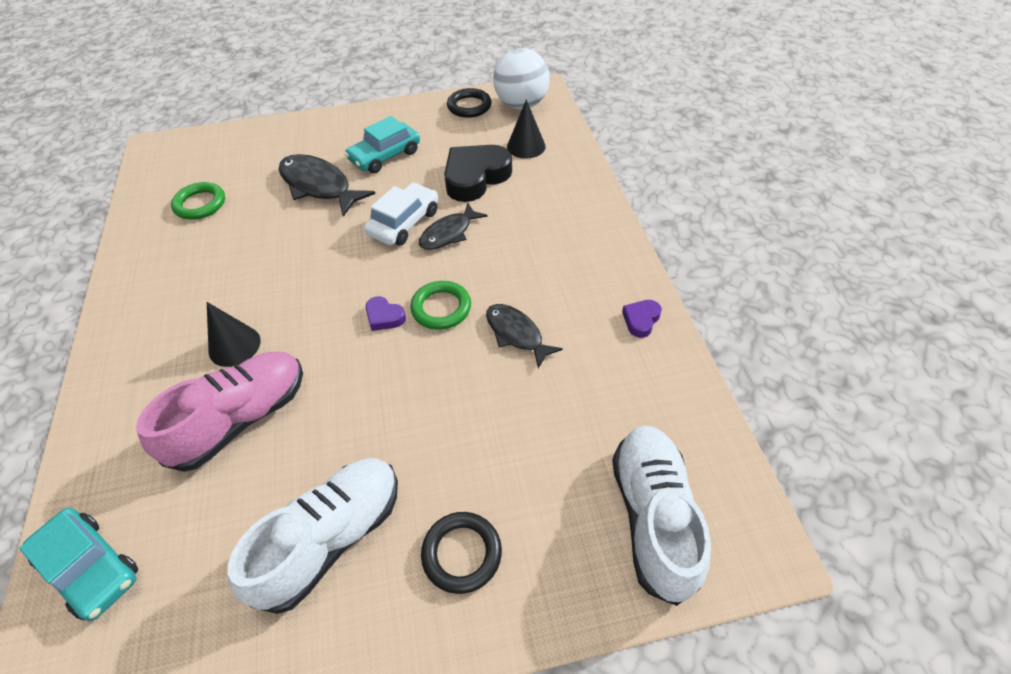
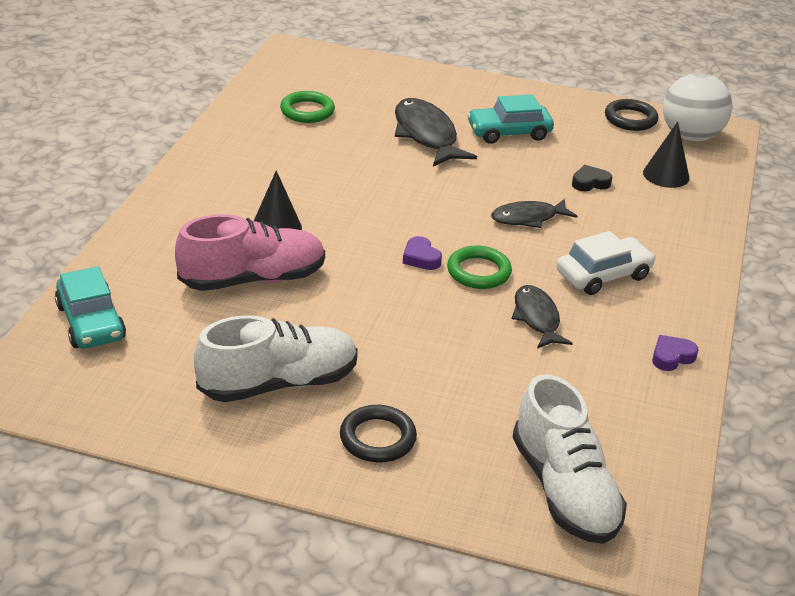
camera: 25 degrees right, 15 degrees down
(404, 222) = (489, 194): white car -> white car (603, 275)
(475, 177) = (590, 183): black heart -> black heart, size x0.47
(653, 517) = (564, 490): white shoe -> white shoe turned 135 degrees clockwise

